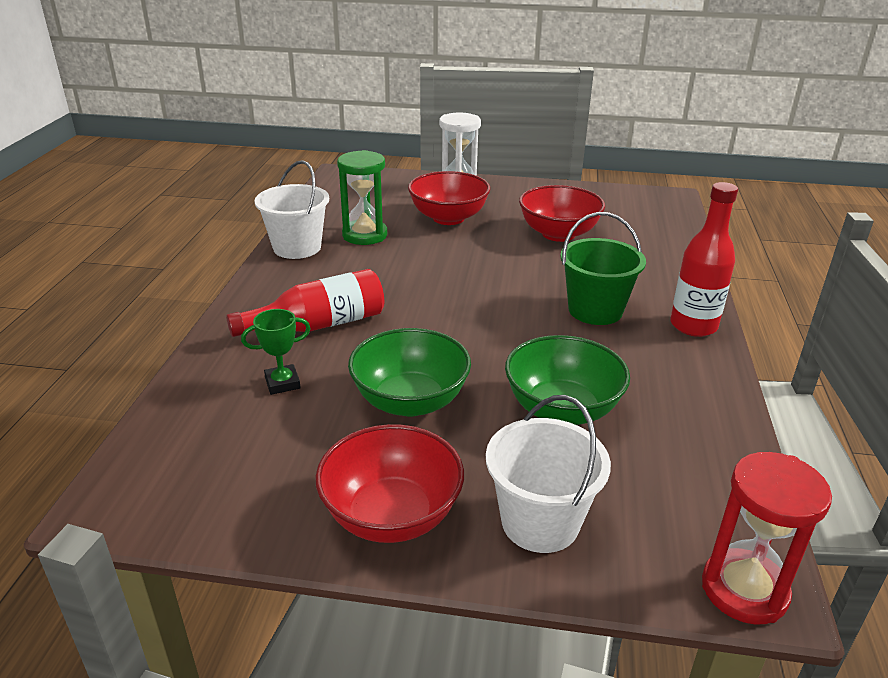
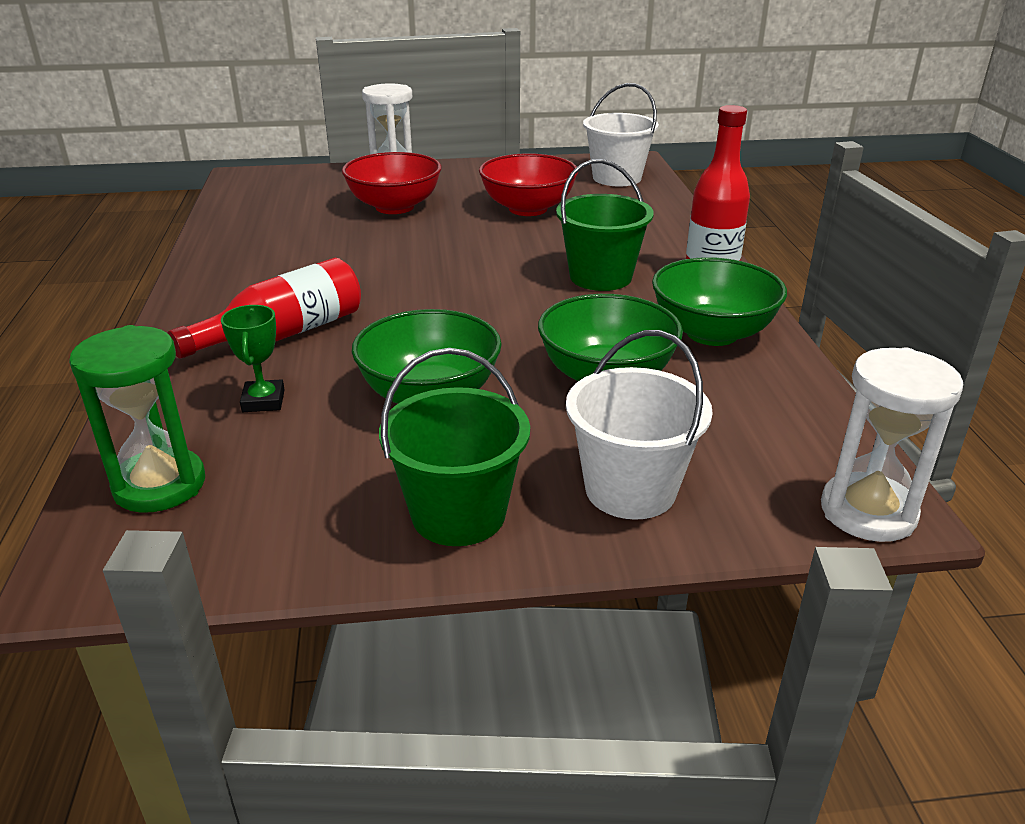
camera: 15 degrees left, 0 degrees up
(282, 383) = (263, 401): green trophy -> green trophy turned 60 degrees counterclockwise
(297, 247) = (220, 257): white bucket -> white bucket (617, 178)
(365, 235) = (300, 235): green hourglass -> green hourglass (160, 485)
(391, 515) = (458, 514): red bowl -> green bucket
(672, 382) = (712, 333): none -> green bowl
(744, 590) = (868, 512): red hourglass -> white hourglass

